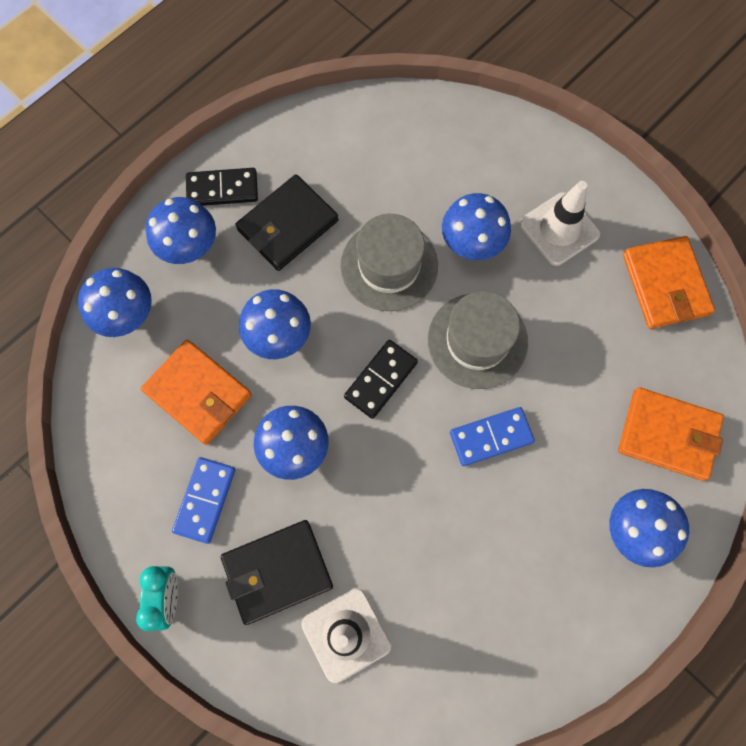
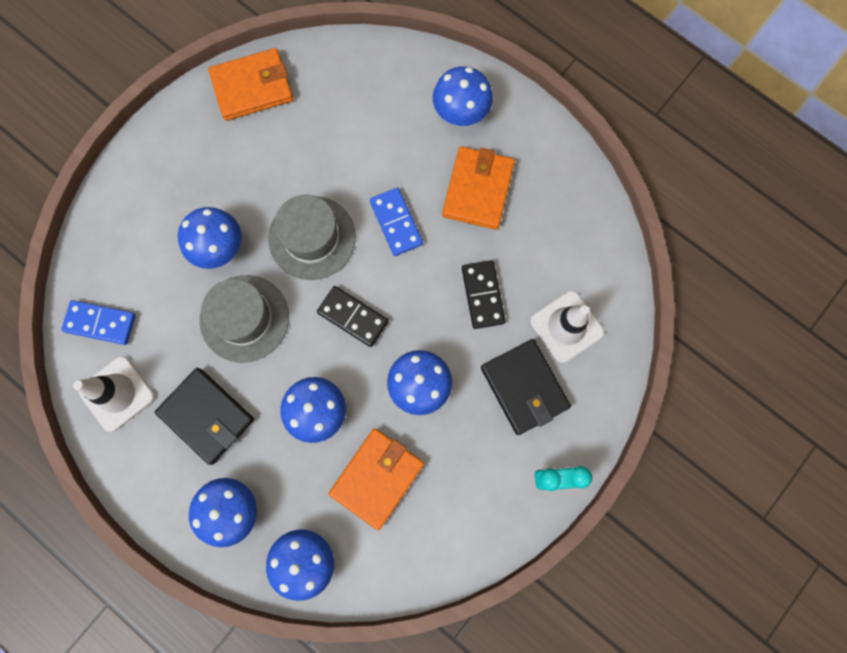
camera: 95 degrees left, 5 degrees up
(205, 500) = (472, 457): blue domino -> blue domino (100, 323)
(222, 189) = (169, 485): black domino -> black domino (482, 295)
(559, 229) = (203, 173): white traffic cone -> white traffic cone (117, 393)
(668, 435) = (383, 87): orange wallet -> orange wallet (478, 190)

